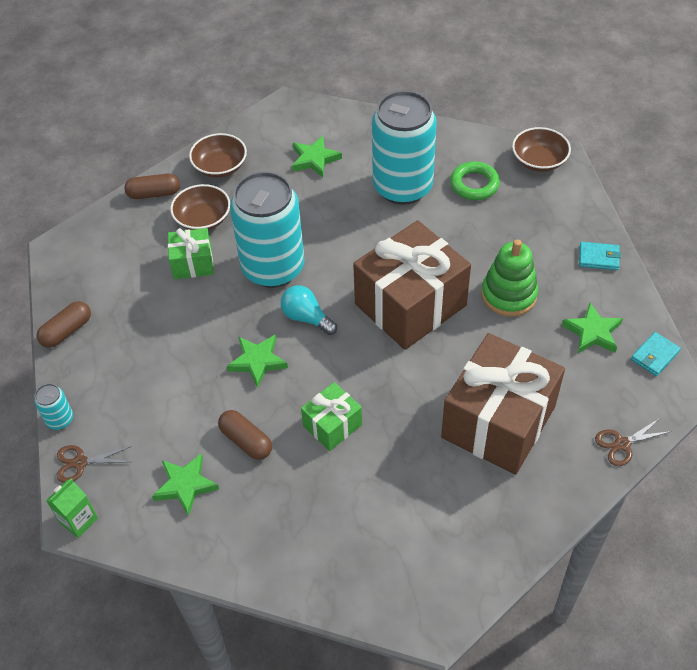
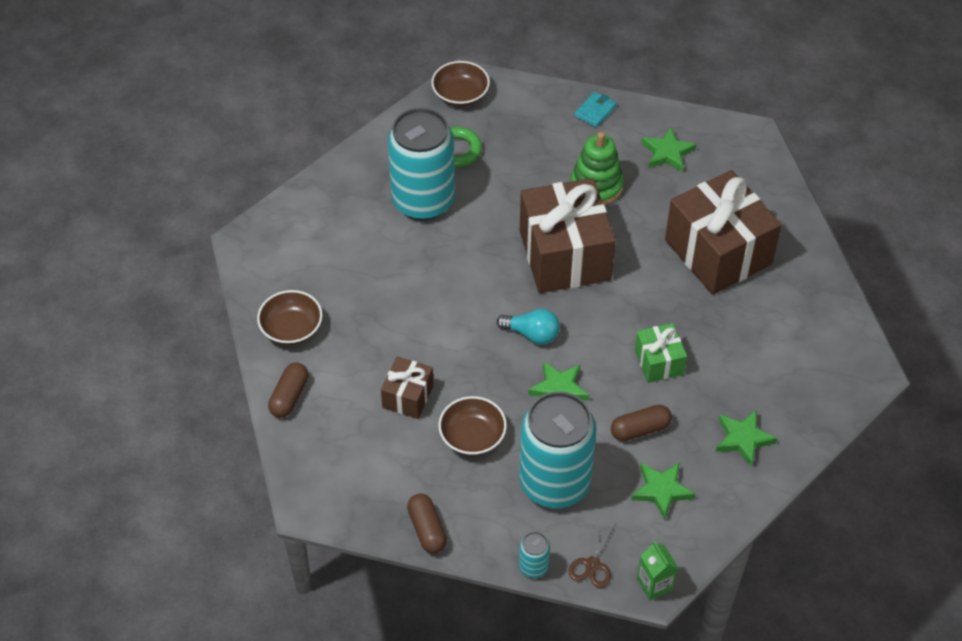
camera: 65 degrees left, 0 degrees up
(193, 263) = (408, 396): green gift -> brown gift
(203, 219) = (354, 368): brown bowl -> brown bowl (472, 436)
(273, 268) = (456, 336): turquoise can -> turquoise can (554, 483)
(306, 318) = (532, 334): turquoise light bulb -> turquoise light bulb turned 135 degrees counterclockwise
(314, 159) = (338, 250): green star -> green star (743, 439)
(622, 444) = (780, 188): brown scissors -> none
(654, 355) = (712, 128): turquoise wallet -> none

